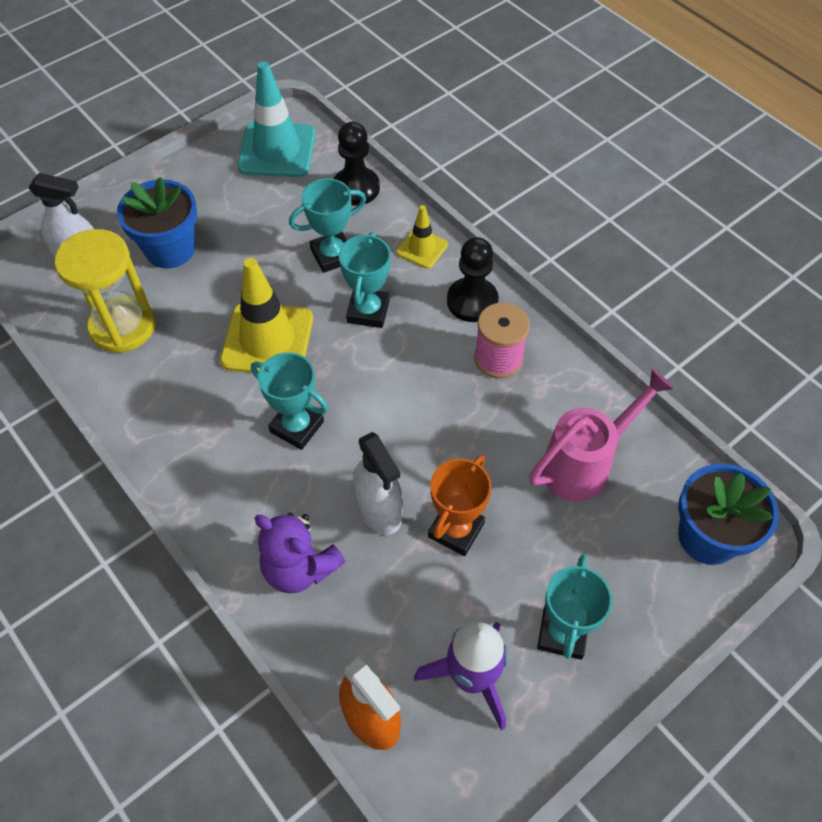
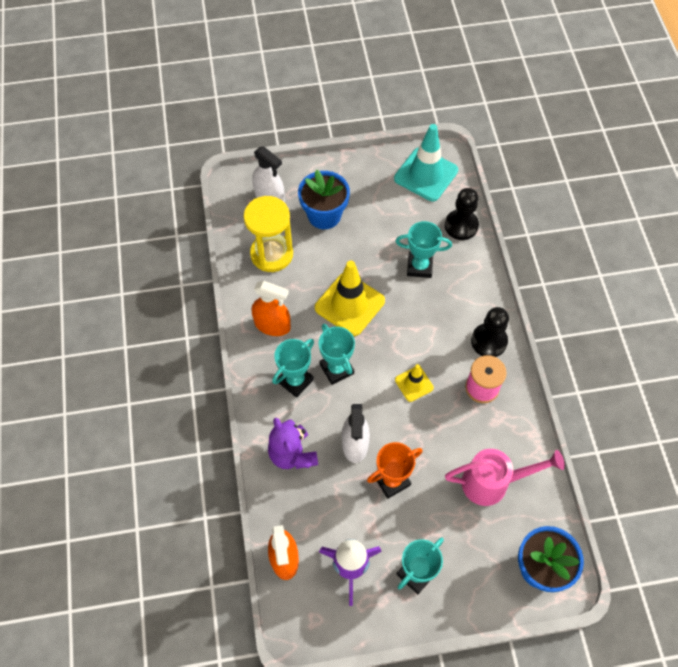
camera: 30 degrees right, 5 degrees up
(174, 414) = (272, 325): none -> orange spray bottle
(368, 311) = (420, 315): turquoise trophy -> turquoise trophy (295, 381)
(422, 248) = (478, 289): yellow traffic cone -> yellow traffic cone (414, 384)

